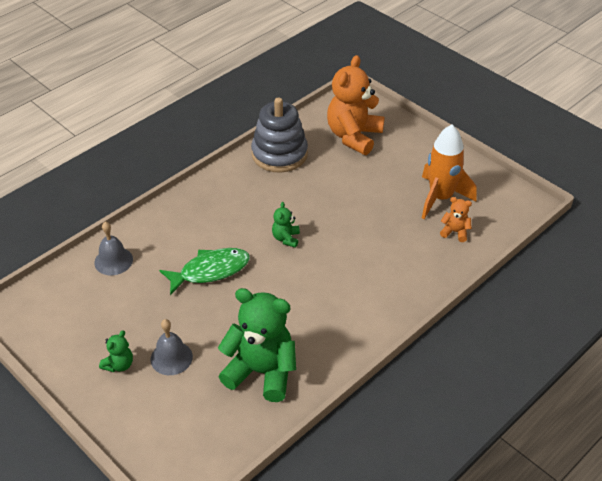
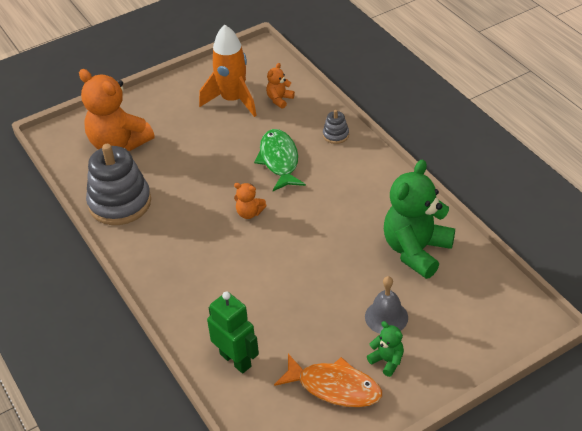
camera: 75 degrees left, 0 degrees up
(88, 330) = (334, 387): none -> orange fish
(113, 261) = (236, 360): grey bell -> green robot
(210, 271) = (276, 276): green fish -> green fish (279, 160)
(286, 238) = (249, 213): green teddy bear -> orange teddy bear
(415, 284) = (335, 135): none -> grey stacking toy

